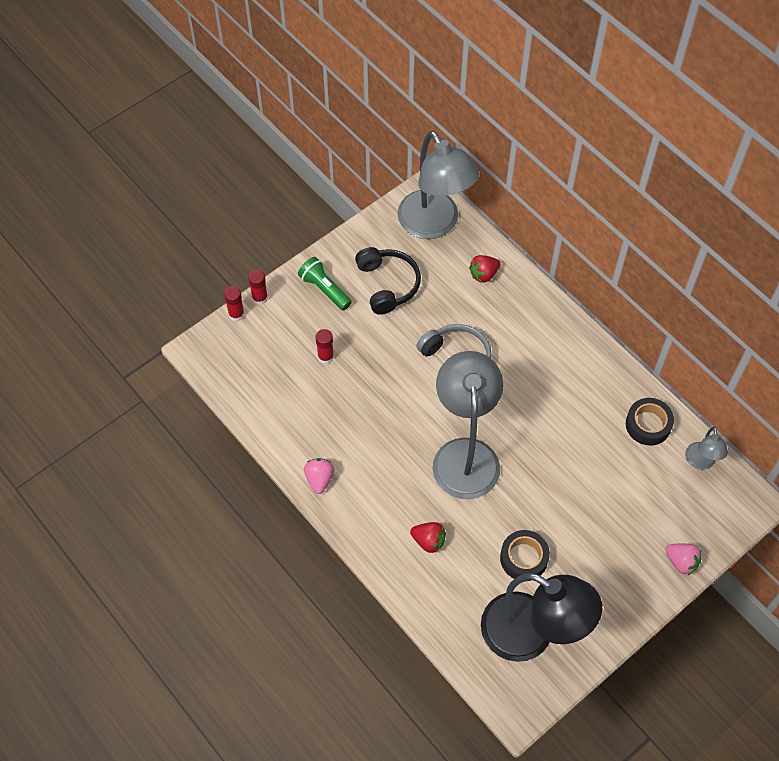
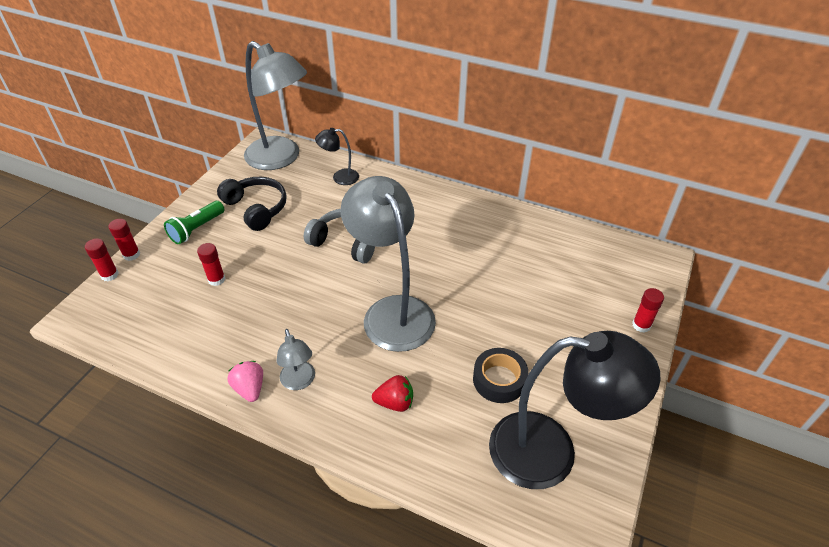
camera: 25 degrees left, 15 degrees down
(325, 289) = (196, 229): green flashlight -> green flashlight turned 75 degrees counterclockwise
(484, 274) = (340, 177): red strawberry -> black lamp
(648, 425) = (539, 233): black tape -> none
(681, 562) = (641, 325): pink strawberry -> red glue stick
(700, 462) = (600, 245): grey lamp -> grey lamp (299, 382)

